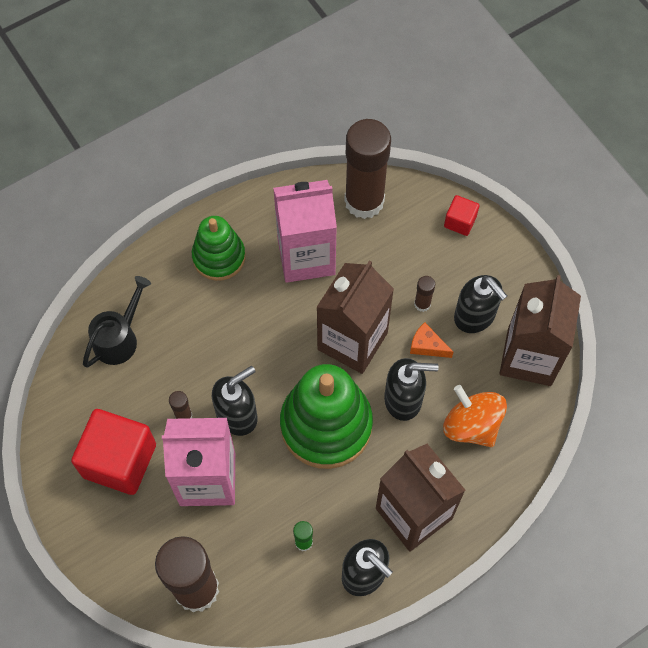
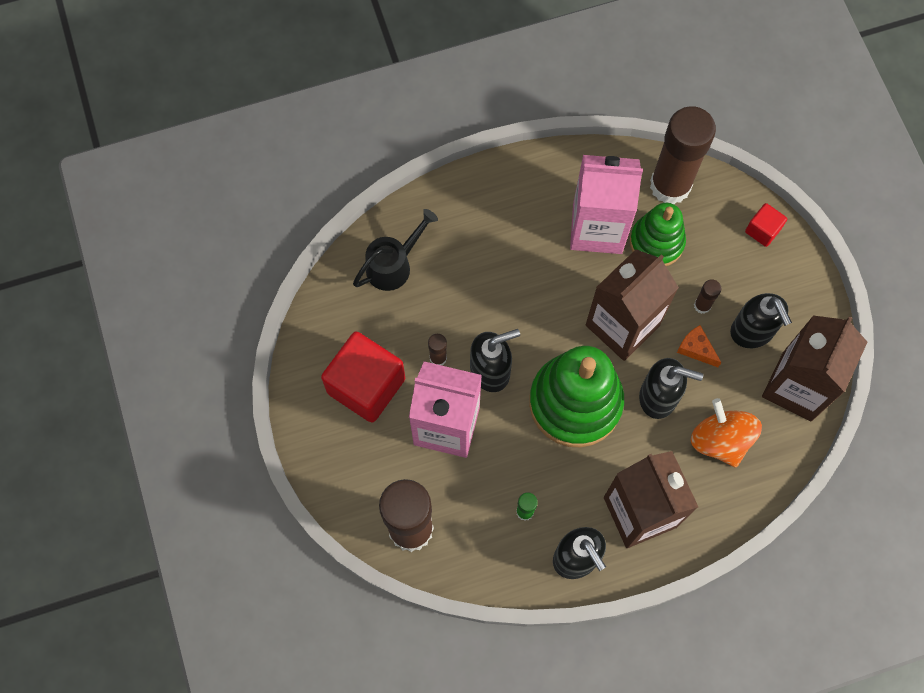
camera: 15 degrees right, 5 degrees up
(219, 257) = (510, 207): green stacking toy -> green stacking toy (656, 242)

